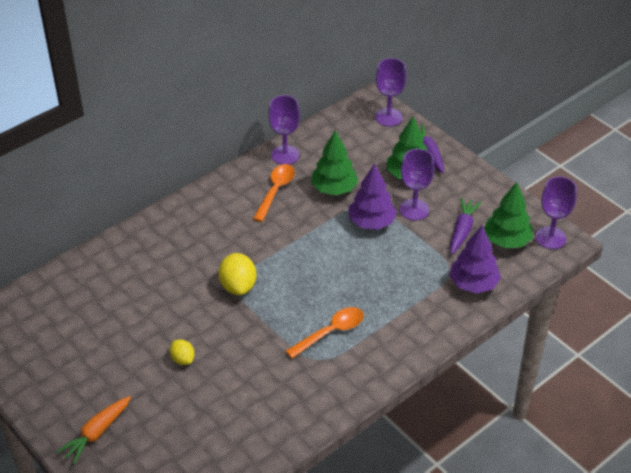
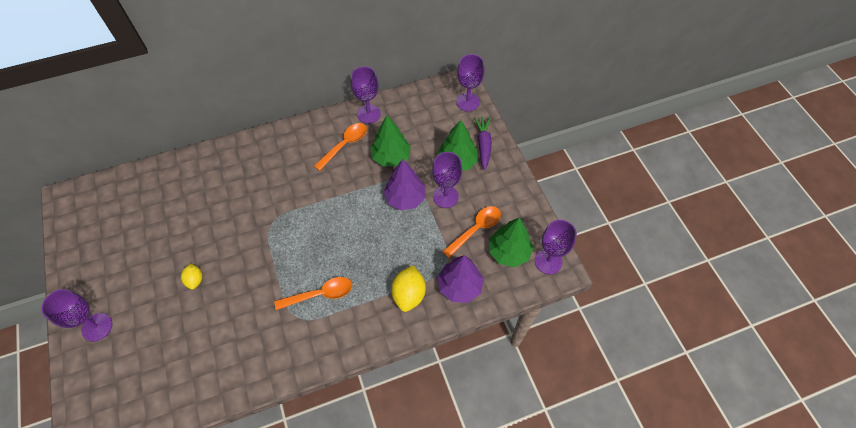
camera: 20 degrees right, 15 degrees up
(96, 433) = (97, 327): orange carrot -> purple goblet
(238, 286) = (271, 225): yellow lemon -> yellow lemon (409, 294)
(462, 230) = (476, 229): purple carrot -> orange spoon

